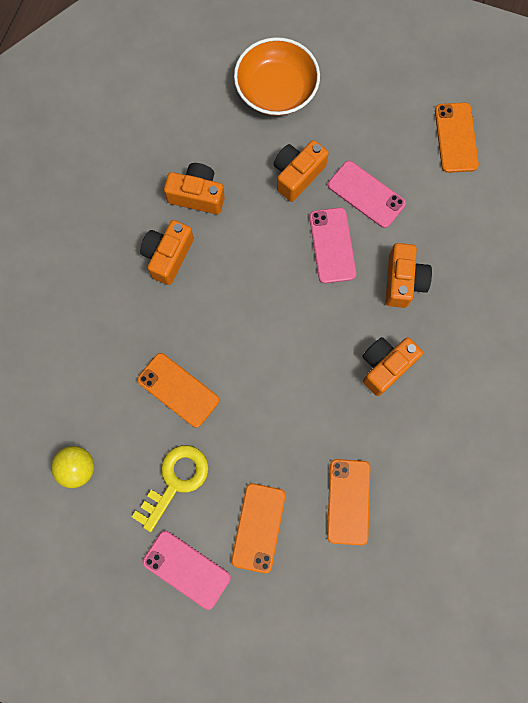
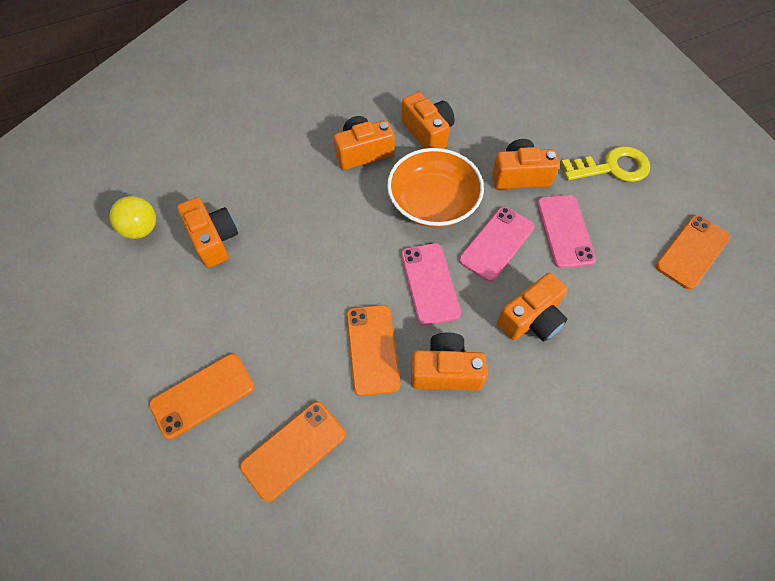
camera: 45 degrees right, 15 degrees down
(140, 425) = (213, 240): none -> orange camera
(175, 481) = (188, 300): yellow key -> yellow key (612, 167)
(178, 390) = (266, 241): orange phone -> orange phone (372, 349)
(186, 569) = (117, 371): pink phone -> pink phone (429, 283)
(276, 90) = (562, 113): orange bowl -> orange bowl (433, 202)

